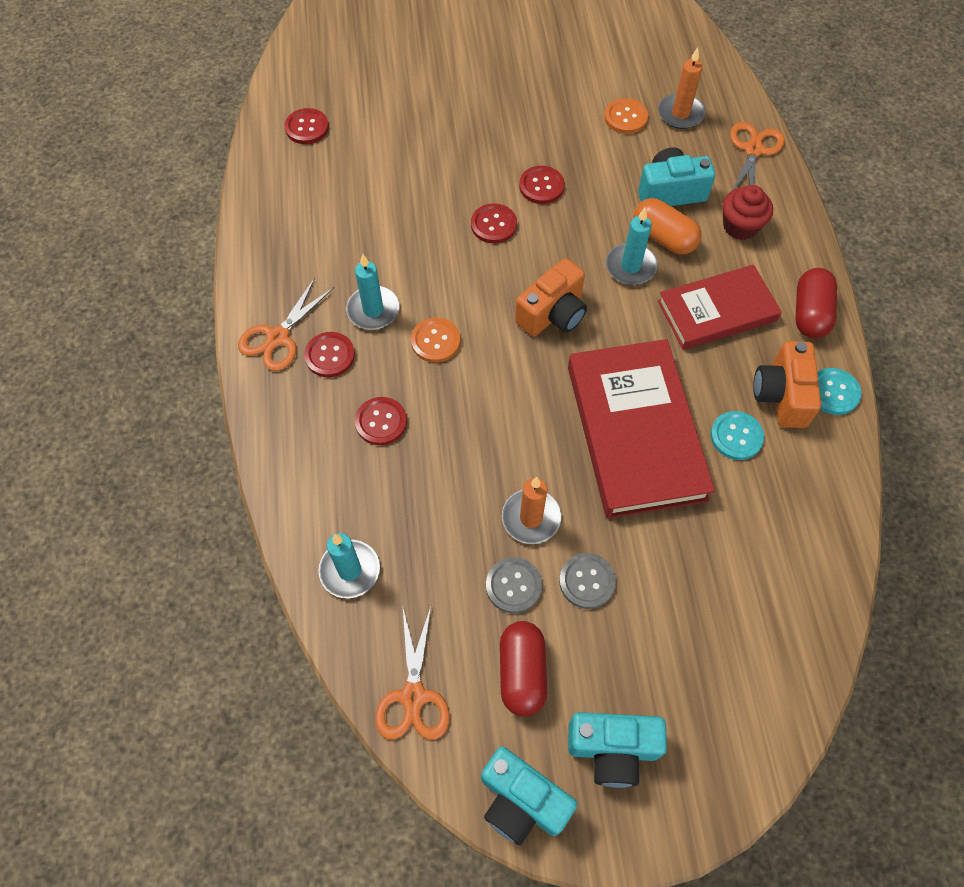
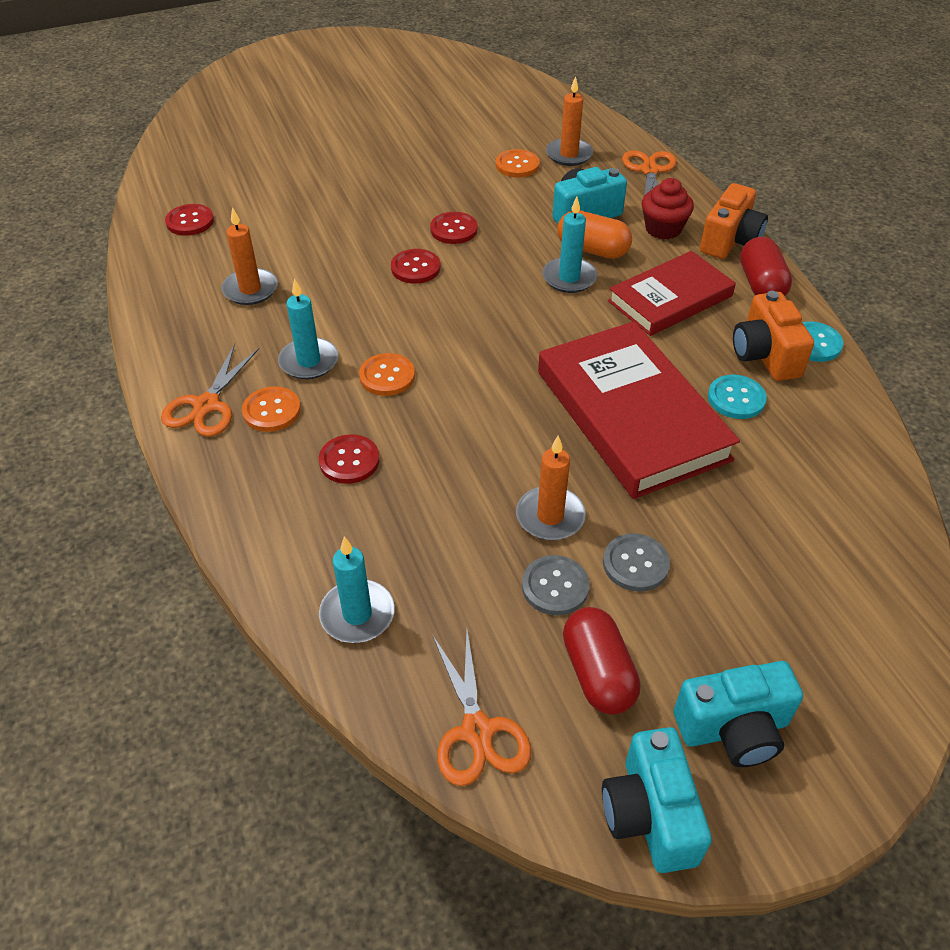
camera: 15 degrees left, 15 degrees down
(330, 355) = (271, 411): red button -> orange button
(342, 219) = (250, 289): none -> orange candle
(521, 801) = (650, 815): turquoise camera -> turquoise camera turned 60 degrees clockwise
(553, 314) = (505, 330): orange camera -> orange camera (730, 241)

